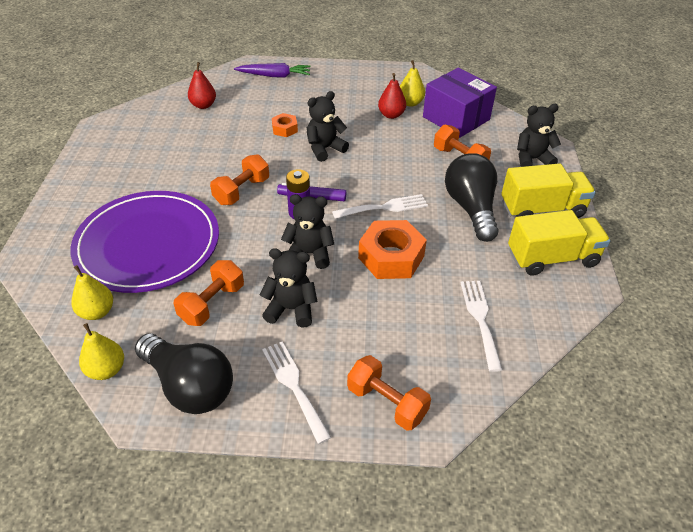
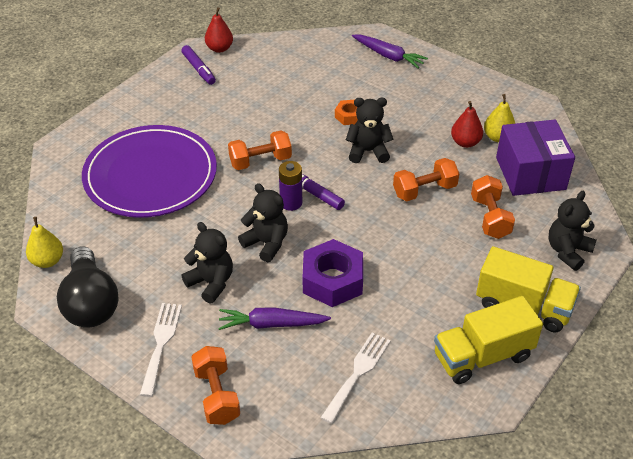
camera: 35 degrees right, 0 degrees up
(97, 312) = (74, 213): yellow pear -> none
(115, 140) = (198, 69): none -> purple marker
(203, 105) = (297, 63): red pear -> red pear (219, 48)
(212, 303) = (157, 248): orange dumbbell -> orange dumbbell (424, 190)
(375, 317) = (271, 324): none -> purple carrot
(384, 207) = (370, 232): white fork -> none
(391, 257) = (332, 280): orange nut -> purple nut
(471, 208) = (451, 271): black light bulb -> none
(532, 159) = (567, 251): black teddy bear -> black teddy bear turned 75 degrees counterclockwise
(552, 258) = (482, 356): yellow truck -> yellow truck turned 135 degrees clockwise

